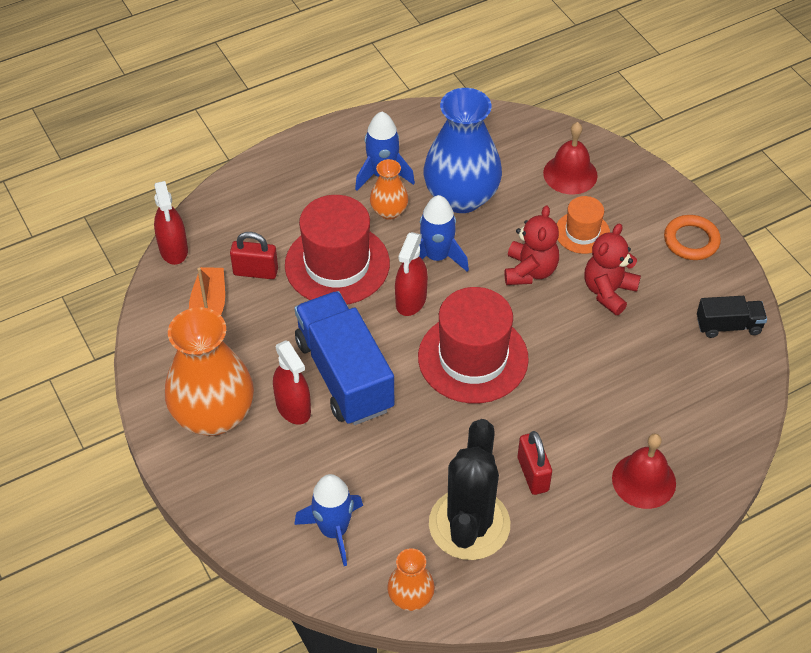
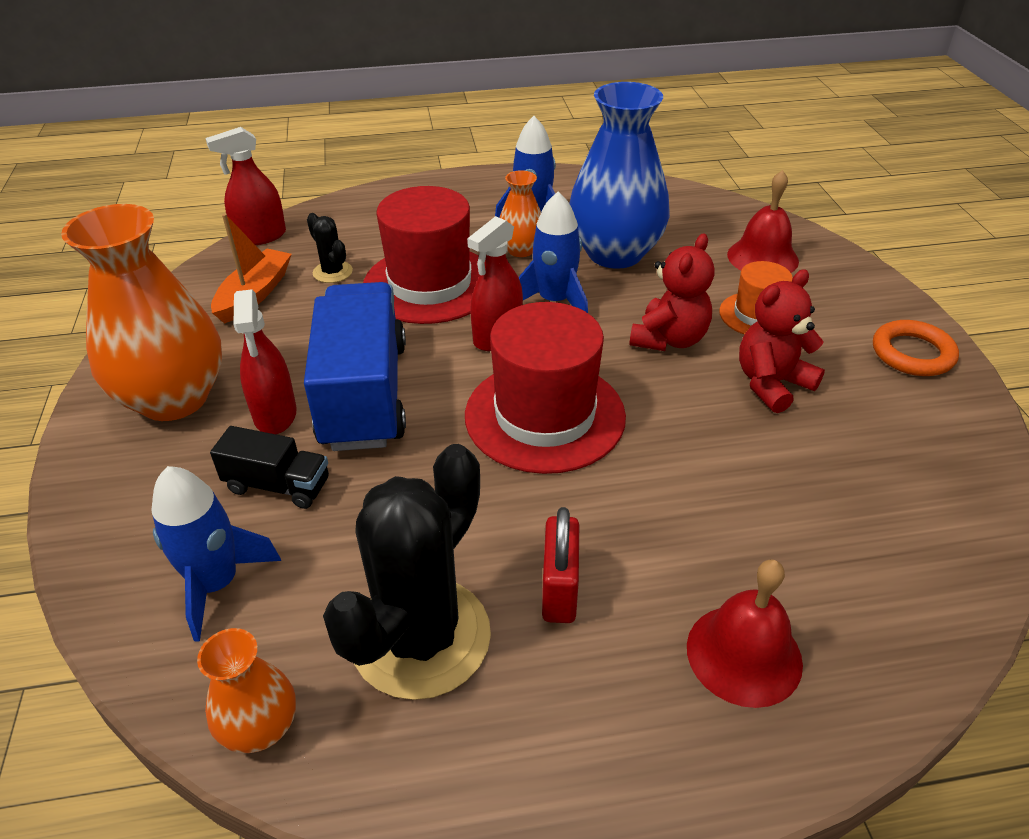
camera: 20 degrees right, 10 degrees down
(173, 249) = (260, 236): red spray bottle -> red spray bottle turned 60 degrees clockwise
(255, 272) = (332, 272): red padlock -> black cactus
(728, 326) = (950, 466): black truck -> black truck (278, 485)

